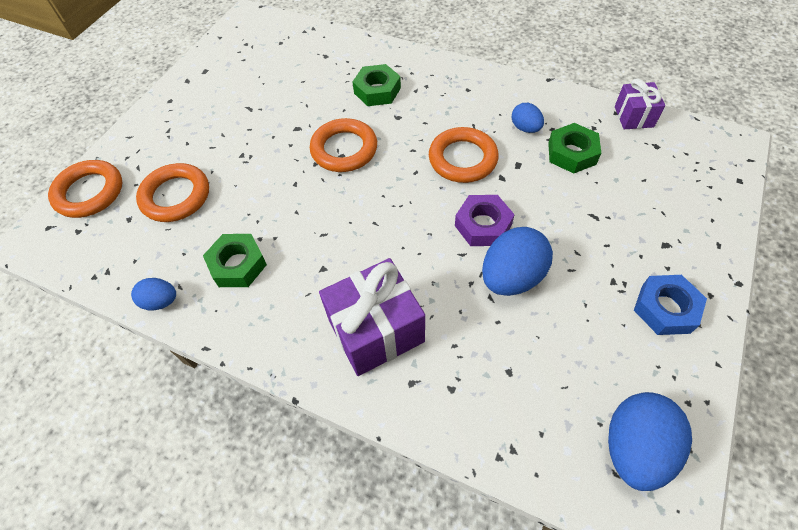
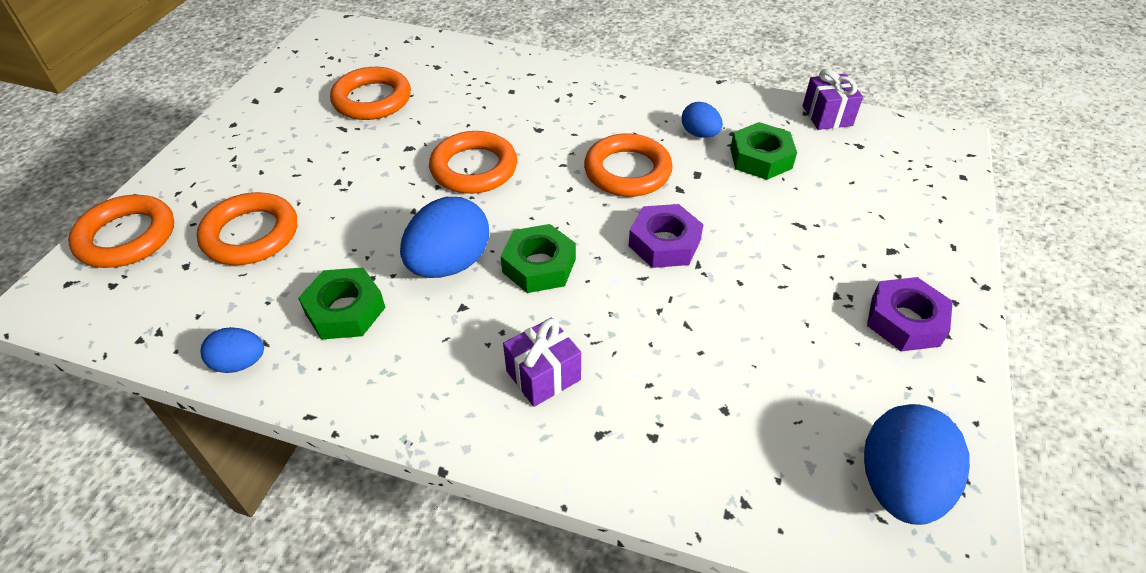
camera: 10 degrees left, 10 degrees down
(273, 84) = (372, 99): none -> orange ring
(376, 331) = (543, 375): purple gift -> purple gift, size x0.57
(377, 90) = (508, 101): green nut -> green nut (539, 265)
(511, 277) = (710, 299): blue egg -> blue egg (449, 264)
(665, 309) = (905, 321): blue nut -> purple nut

